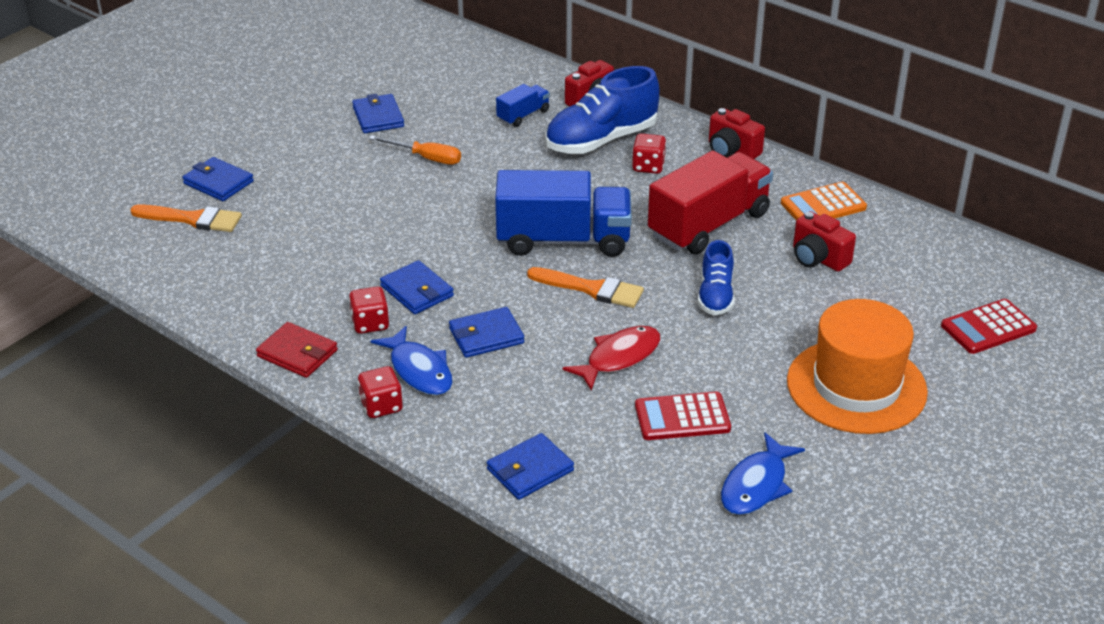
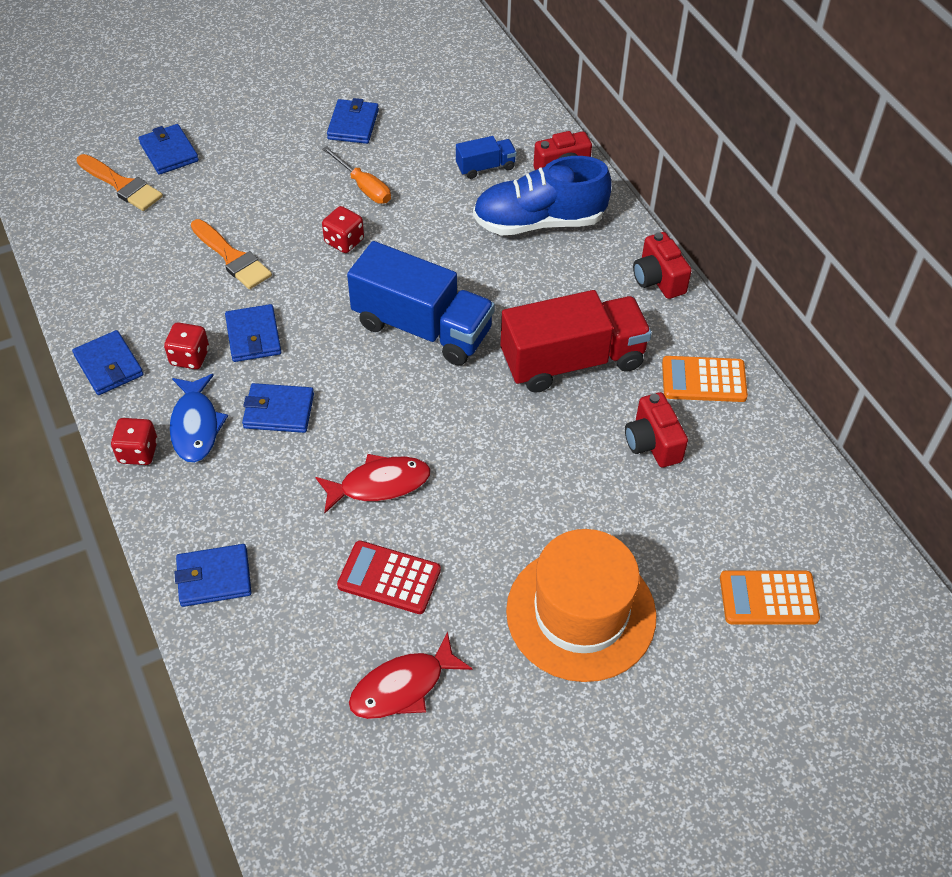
camera: 25 degrees right, 15 degrees up
(297, 353) = (109, 365): red wallet -> blue wallet
(592, 289) = (409, 394): orange brush -> orange brush (232, 258)
(648, 166) = (562, 269): red dice -> red dice (344, 241)
(715, 296) = (519, 448): blue shoe -> none
(756, 485) = (403, 686): blue fish -> red fish
(988, 327) = (768, 598): red calculator -> orange calculator

